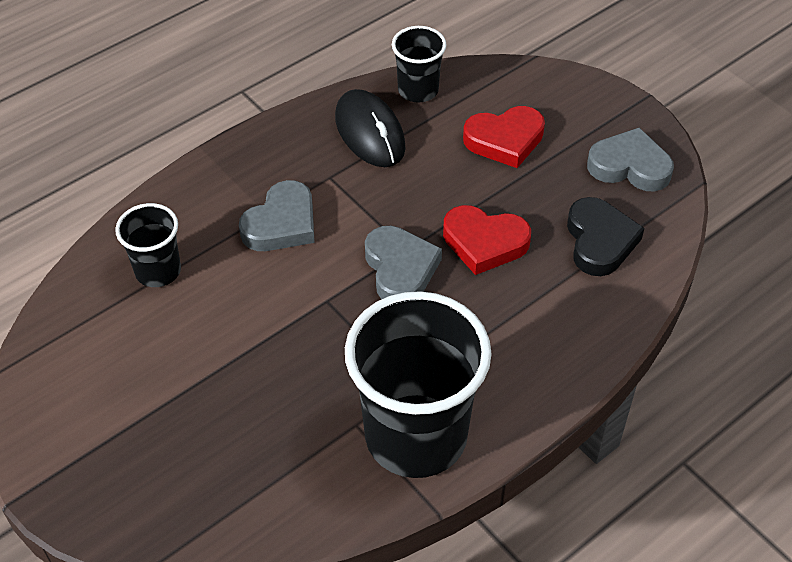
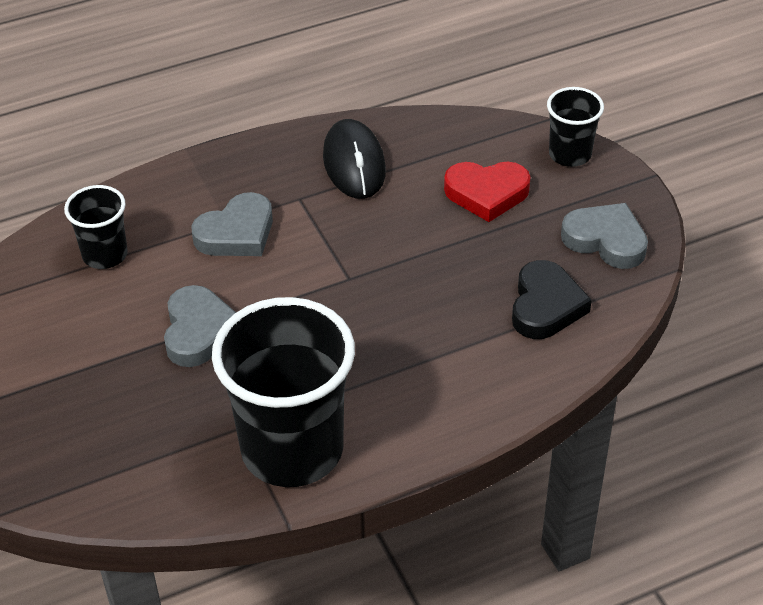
camera: 15 degrees right, 5 degrees down
(400, 269) = (335, 295): grey heart -> grey heart (199, 331)
(418, 90) = (417, 132): black cup -> black cup (570, 154)
(484, 243) = (428, 286): red heart -> none

